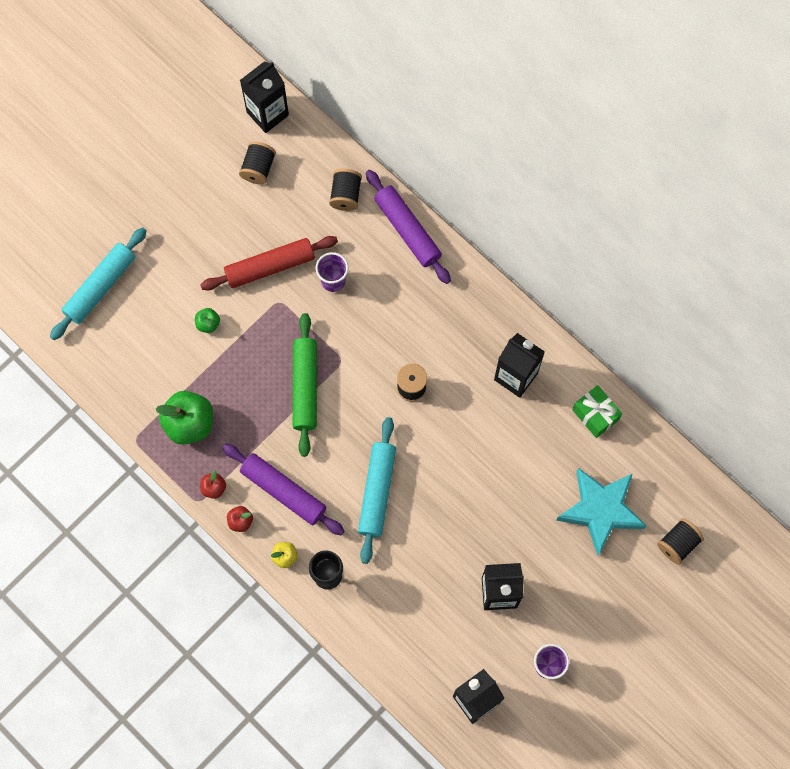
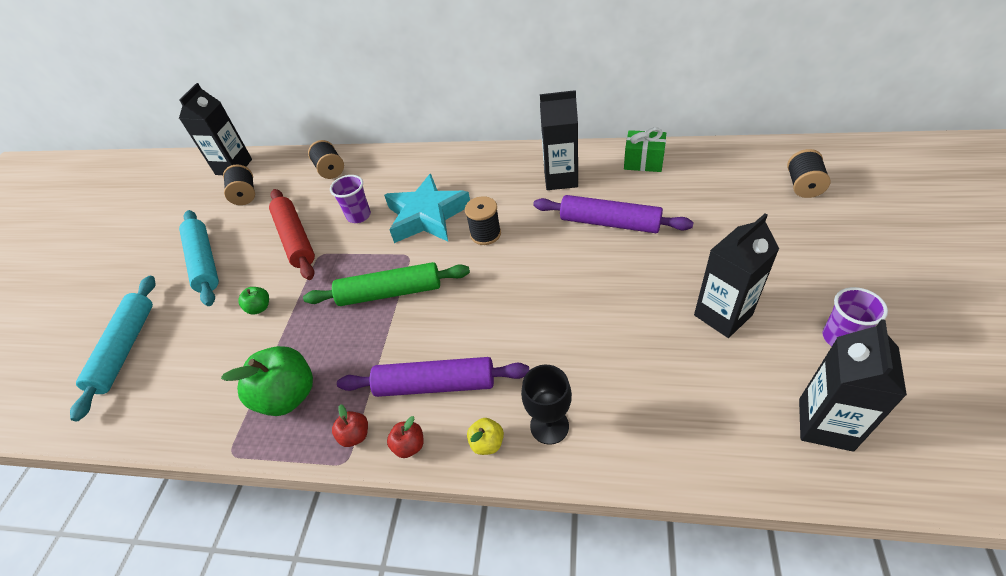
camera: 30 degrees left, 25 degrees down
(270, 266) = (295, 239): red rolling pin -> red rolling pin turned 60 degrees counterclockwise
(305, 387) = (390, 292): green rolling pin -> green rolling pin turned 60 degrees counterclockwise
(377, 491) = (528, 320): turquoise rolling pin -> turquoise rolling pin (204, 262)
(408, 230) = (396, 159): purple rolling pin -> purple rolling pin (610, 223)
(600, 510) = (722, 206): turquoise star -> turquoise star (427, 216)

